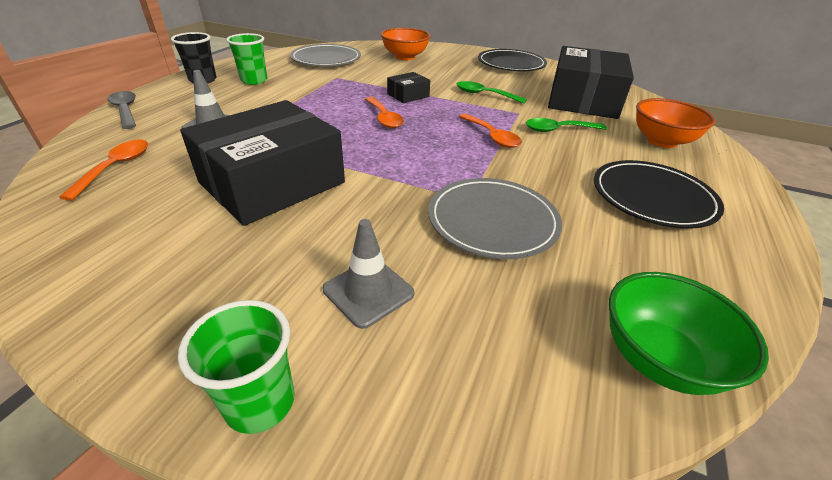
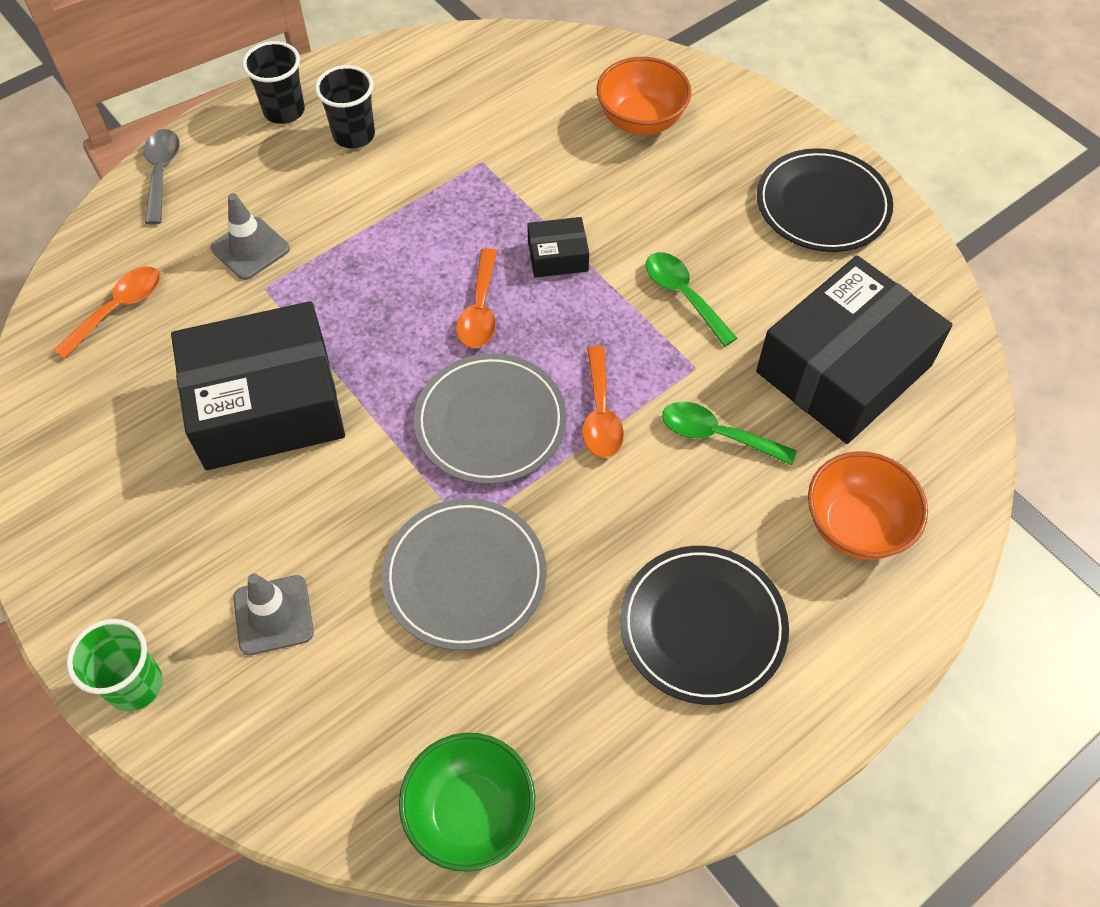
camera: 30 degrees right, 20 degrees up
(254, 80) = (354, 135): green cup -> black cup
(326, 59) = (499, 90): grey plate -> grey plate (490, 422)

